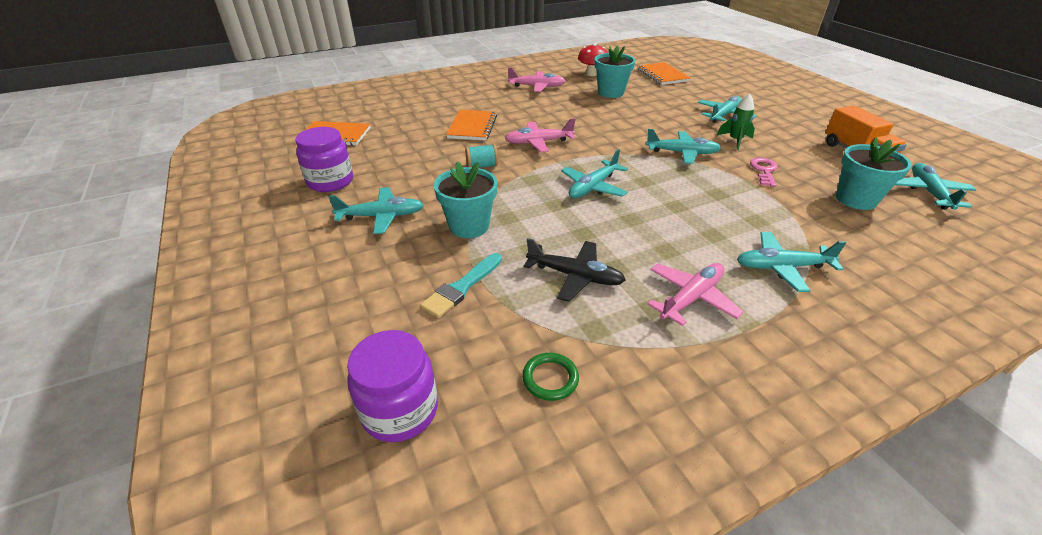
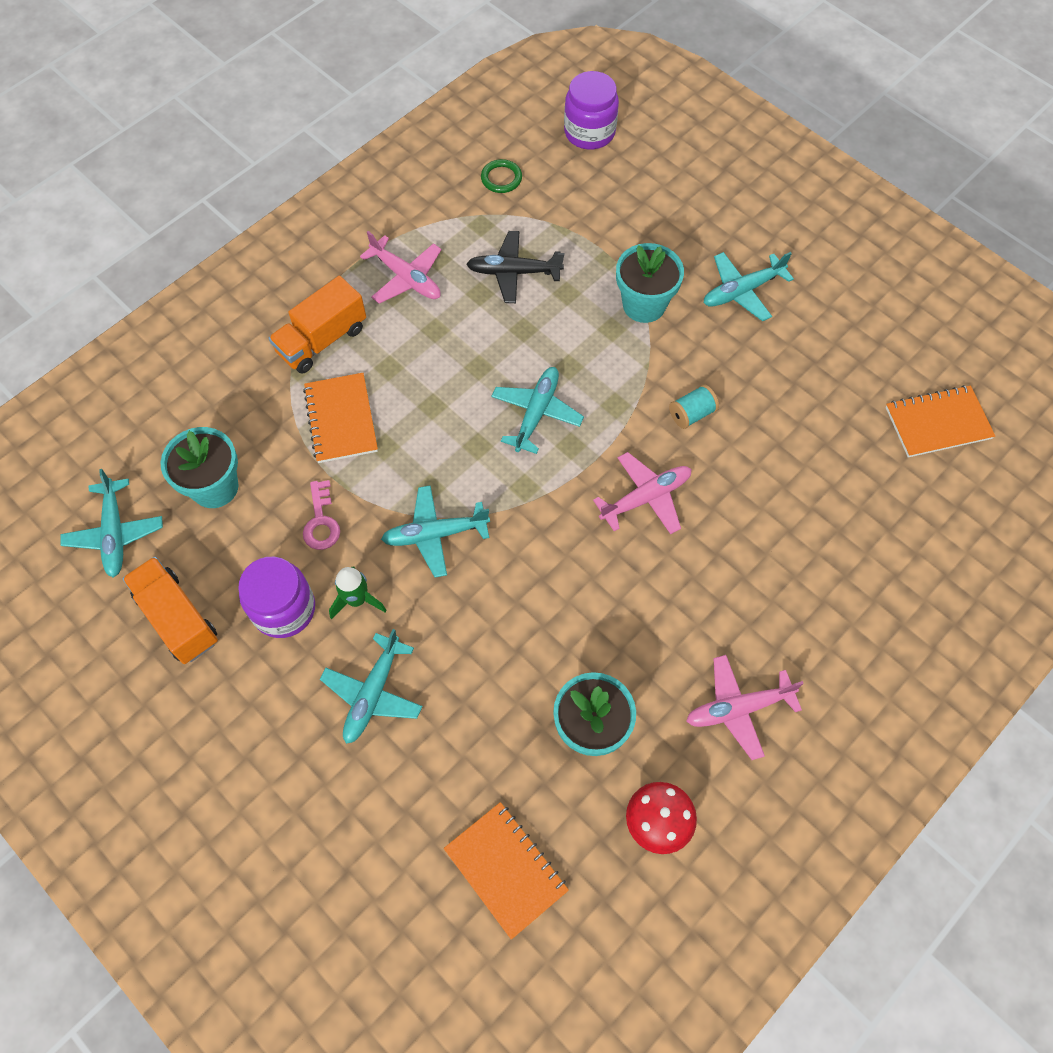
camera: 160 degrees right, 25 degrees up
(330, 181) = (847, 327): purple jar -> purple jar (284, 609)
(462, 287) = (606, 231): turquoise brush -> none
(472, 127) = (764, 511): orange notebook -> orange notebook (341, 419)
(691, 298) = (406, 278): pink plane -> pink plane turned 75 degrees counterclockwise
(781, 267) = (322, 340): turquoise plane -> orange truck

